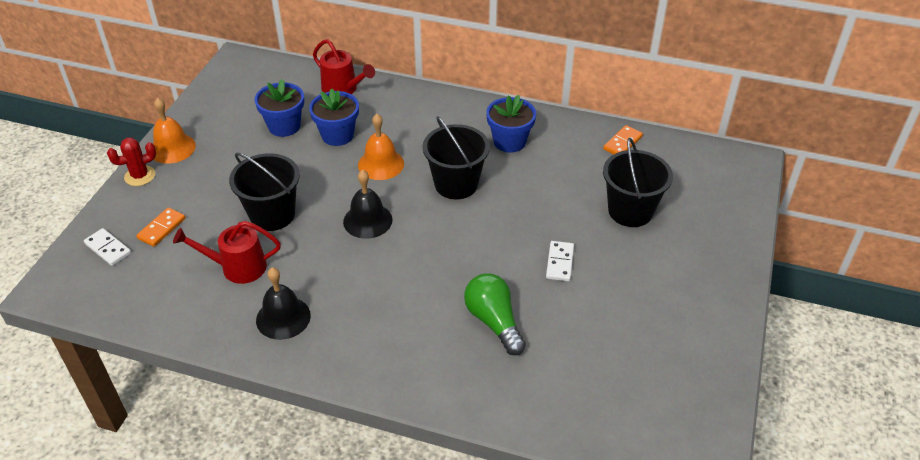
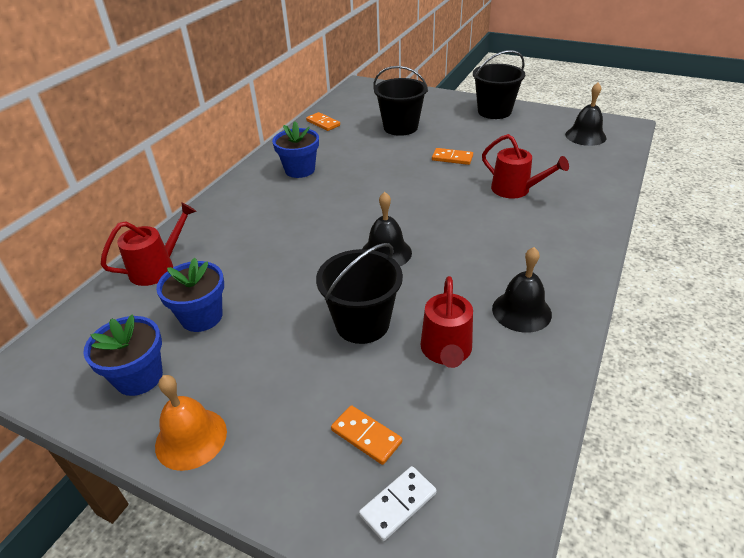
camera: 80 degrees left, 5 degrees down
(140, 176) = (241, 477): red cactus -> none
(337, 135) = (241, 272): blue flower pot -> blue flower pot (139, 377)
(381, 164) = (303, 242): orange bell -> none
(456, 184) = (347, 199): black bucket -> black bucket (494, 111)
(494, 321) = (516, 190): green light bulb -> red watering can
(559, 262) = (452, 158): white domino -> orange domino
(656, 408) = (585, 136): none -> black bell

